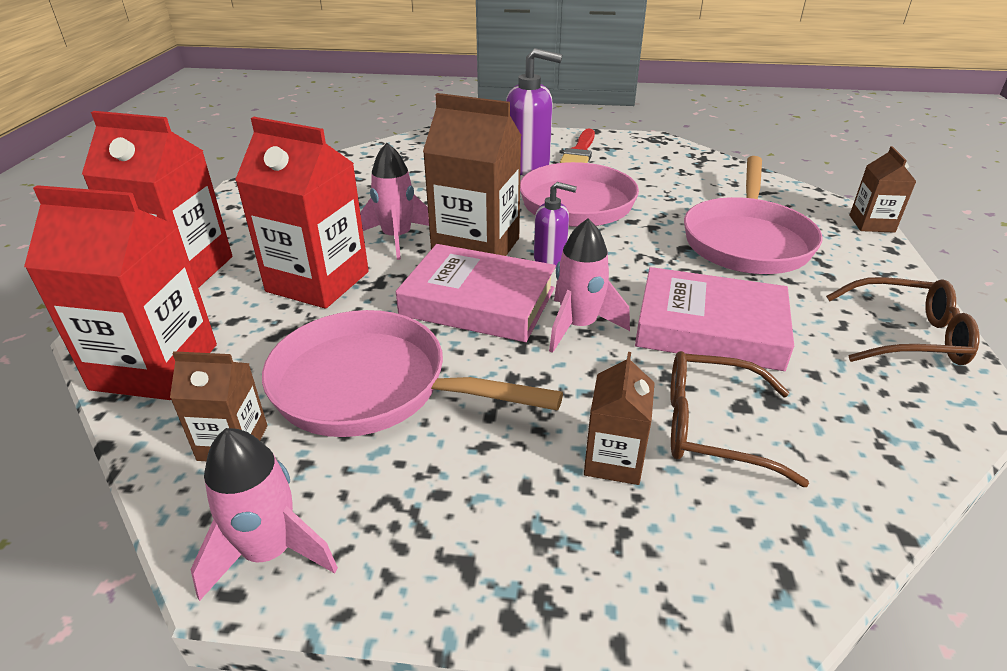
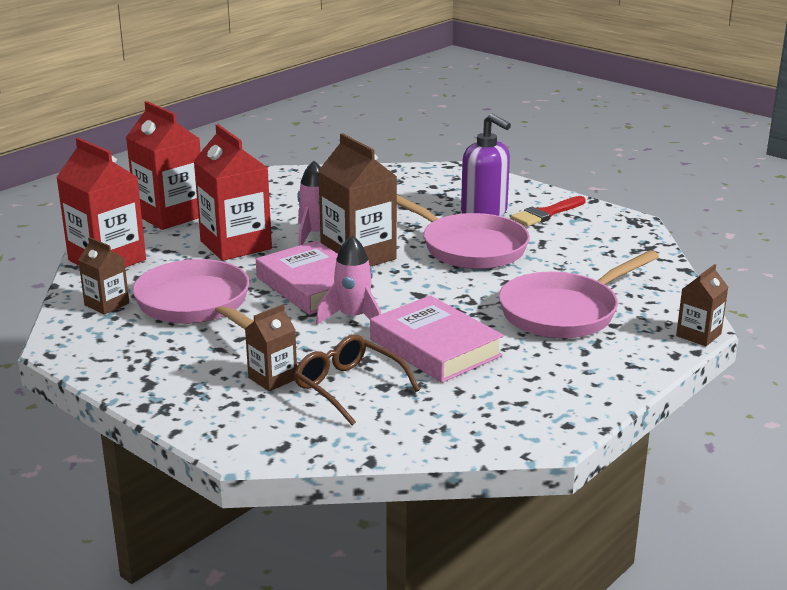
camera: 35 degrees right, 10 degrees down
(270, 552) = (78, 348): pink rocket -> none
(550, 259) = (397, 277): purple soap dispenser -> none
(909, 336) = (567, 399): brown glasses -> none

